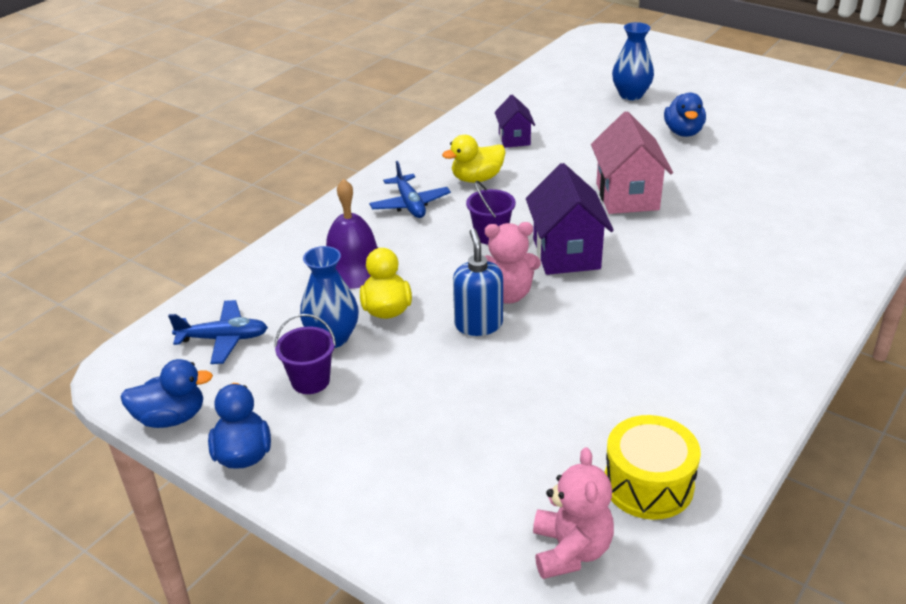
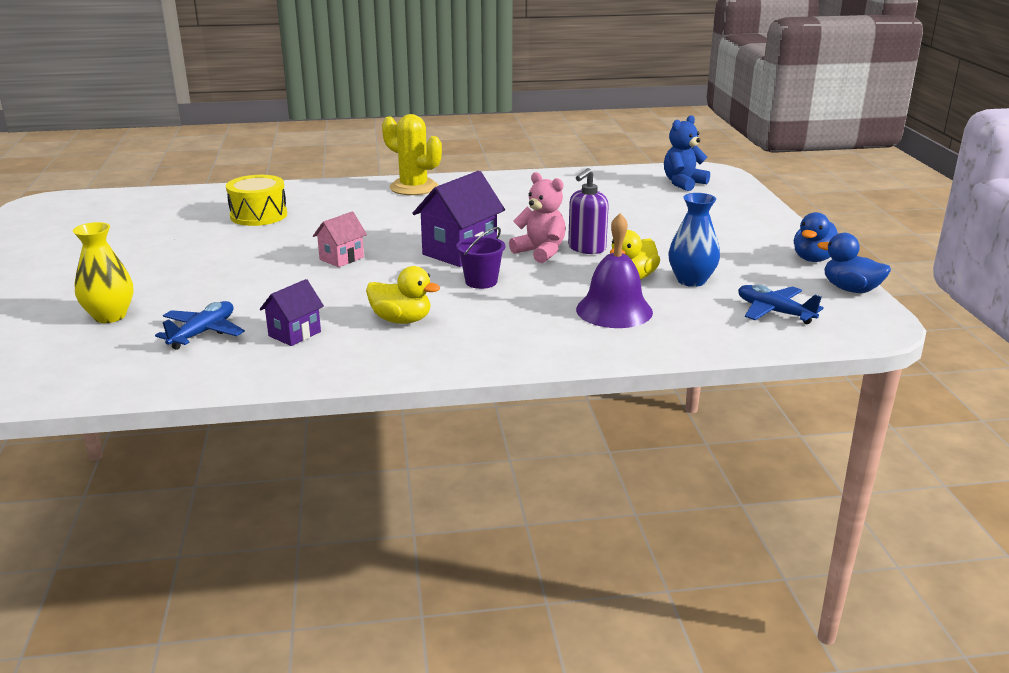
camera: 135 degrees left, 10 degrees down
(310, 381) = (734, 269): purple bucket -> none
(410, 204) = (493, 329): blue plane -> blue plane (203, 333)
(478, 324) = (586, 248): blue soap dispenser -> purple soap dispenser
(570, 550) = (683, 183): pink teddy bear -> blue teddy bear
(627, 196) = (341, 258): pink house -> pink house, size x0.58
(631, 95) = (110, 316): blue vase -> yellow vase
(648, 484) = (615, 182): yellow drum -> yellow drum (259, 215)
(683, 132) = (184, 271): blue duck -> none
(797, 310) = (413, 187): none -> yellow cactus

